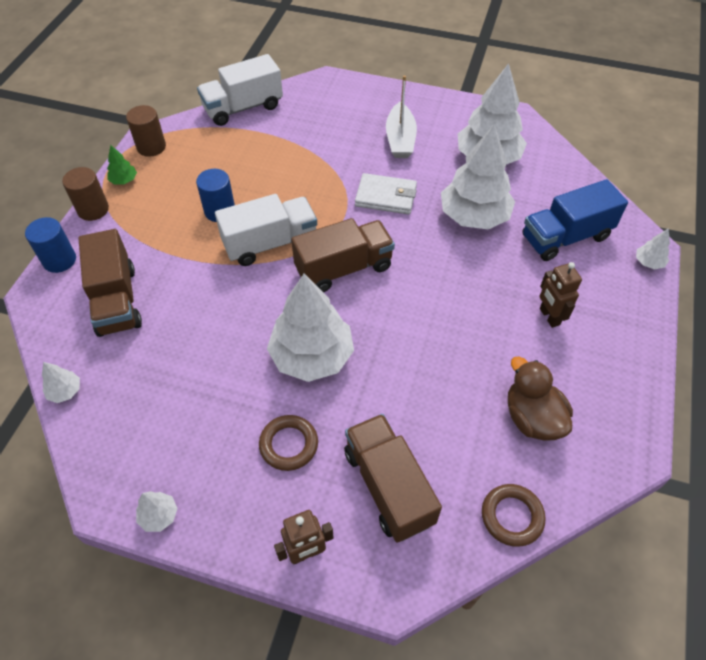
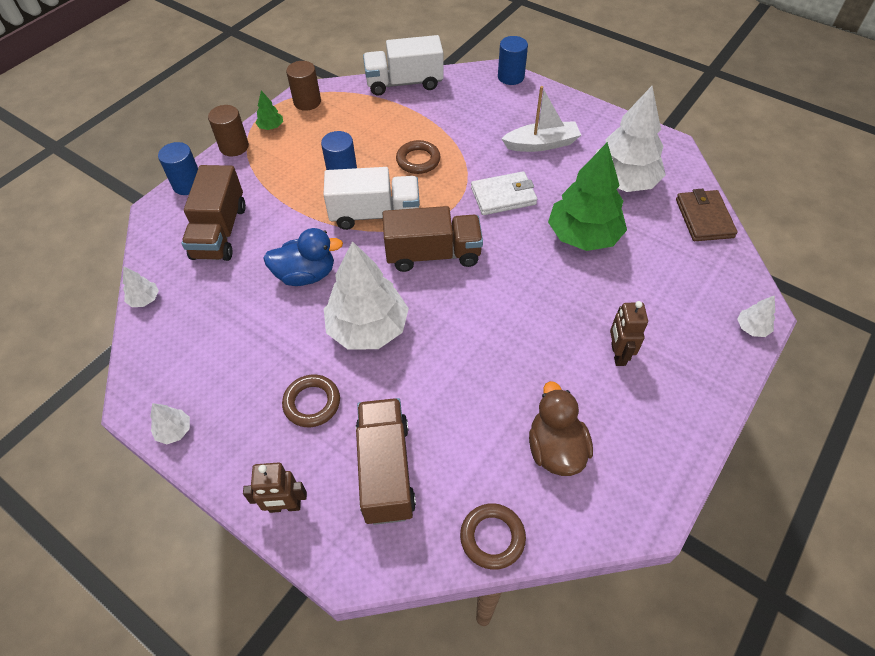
camera: 20 degrees right, 0 degrees up
(227, 320) = (306, 275): none -> blue duck
(290, 181) = (418, 160): none -> brown ring
(344, 81) = (511, 77): none -> blue cylinder
(386, 197) = (503, 196): white wallet -> white wallet turned 45 degrees counterclockwise
(400, 139) = (542, 144): white boat -> white boat turned 120 degrees counterclockwise
(474, 216) = (583, 236): white tree -> green tree
(565, 237) = (671, 279): blue truck -> none
(570, 175) = (704, 218): none -> brown wallet

